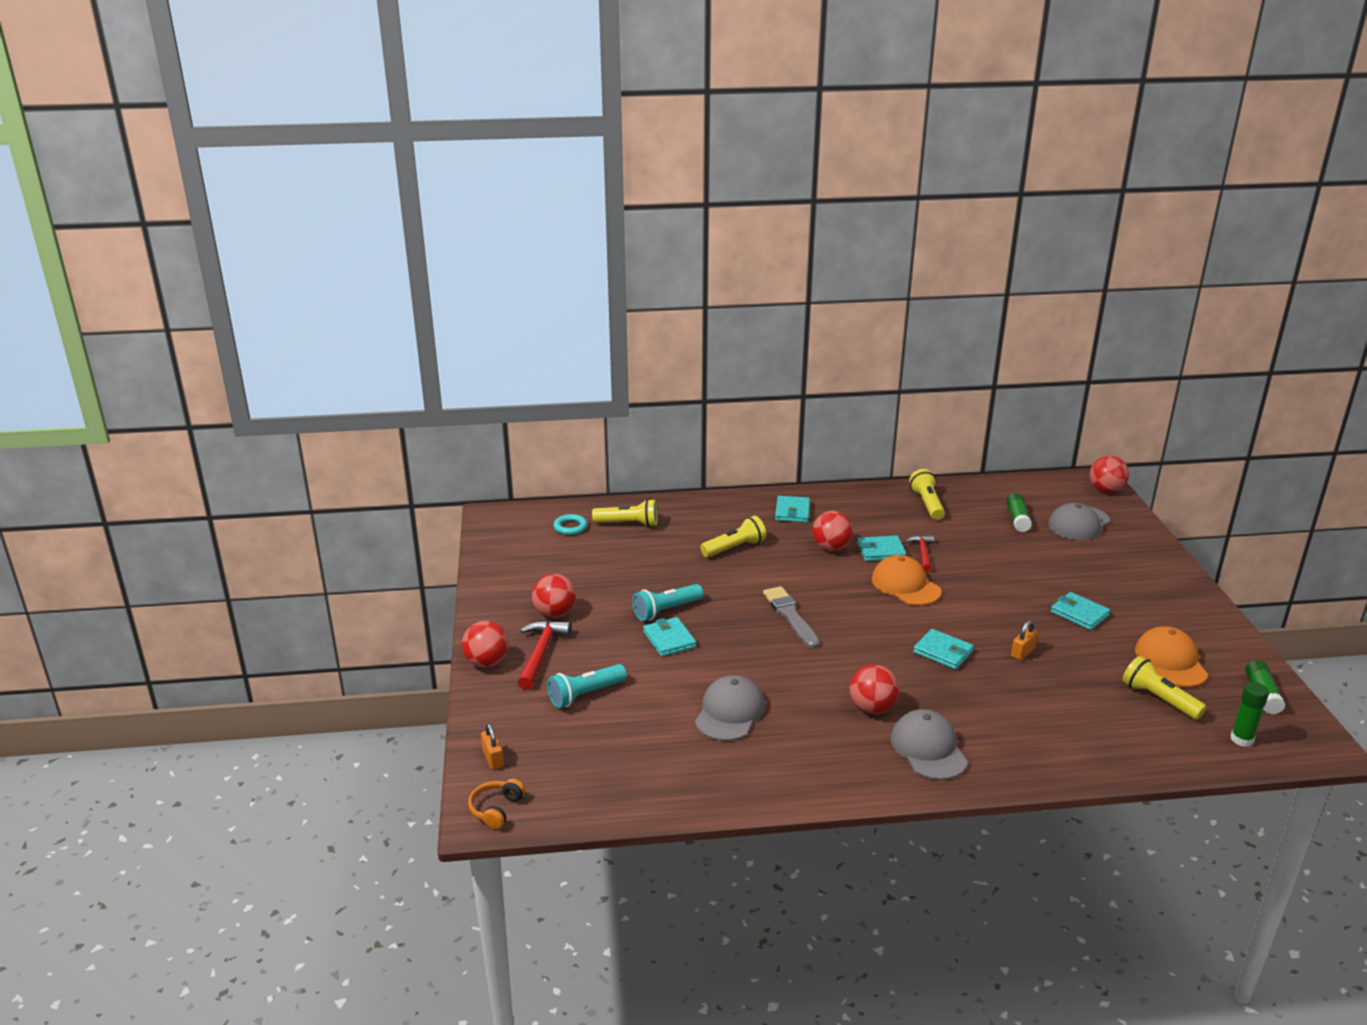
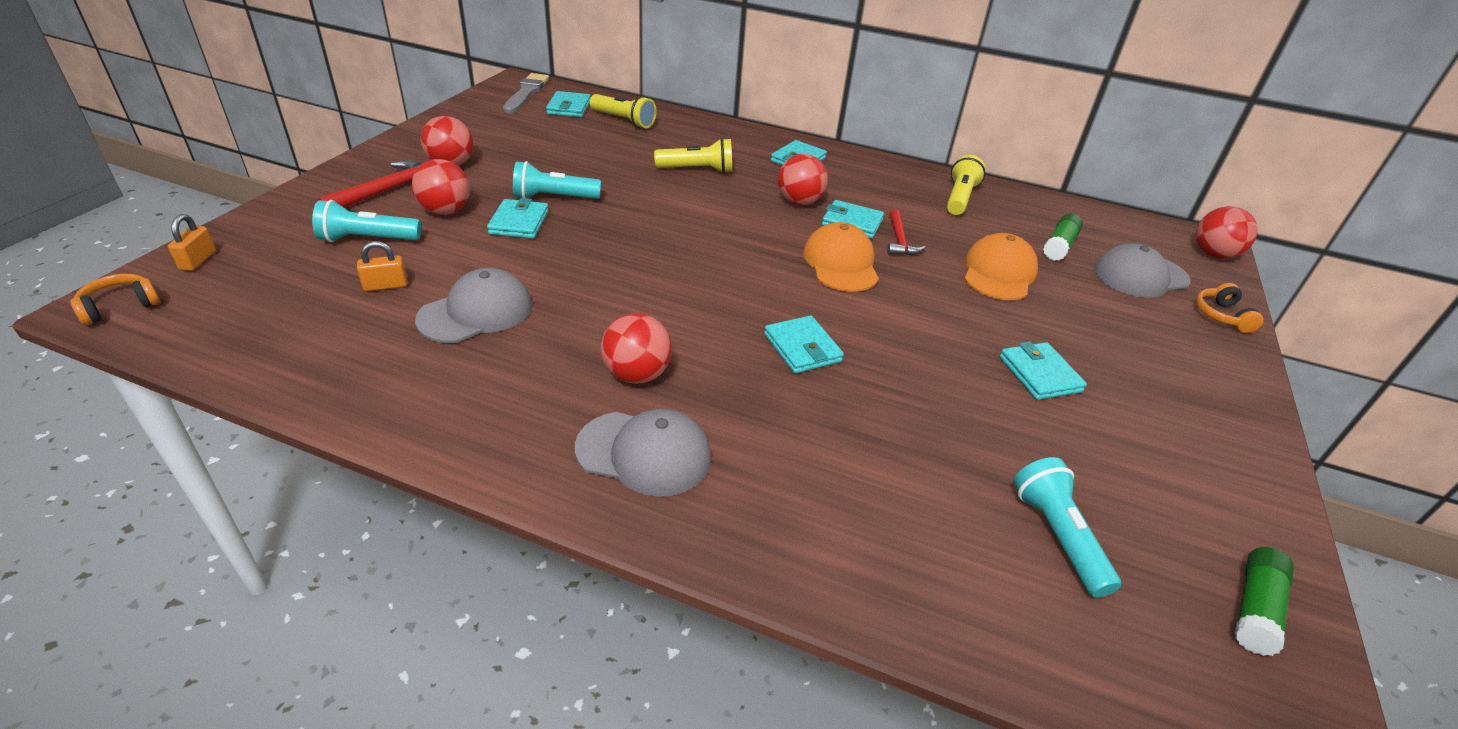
camera: 25 degrees right, 10 degrees up
(487, 662) = (331, 181): red ball -> red ball (445, 211)
(570, 527) = (569, 107): turquoise ring -> turquoise wallet
(790, 616) = (671, 246): grey brush -> grey brush (526, 93)
(922, 553) = (899, 240): red hammer -> red hammer turned 150 degrees clockwise
(928, 748) = (644, 453): grey cap -> grey cap turned 90 degrees clockwise
(1023, 652) = (909, 389): orange padlock -> orange padlock (385, 285)
(1140, 535) = (1221, 316): none -> orange headphones
(1158, 699) = (1057, 536): yellow flashlight -> turquoise flashlight
(1170, 661) = (1127, 489): orange cap -> orange cap (998, 273)
(1241, 739) = (1155, 668): green glue stick -> none

